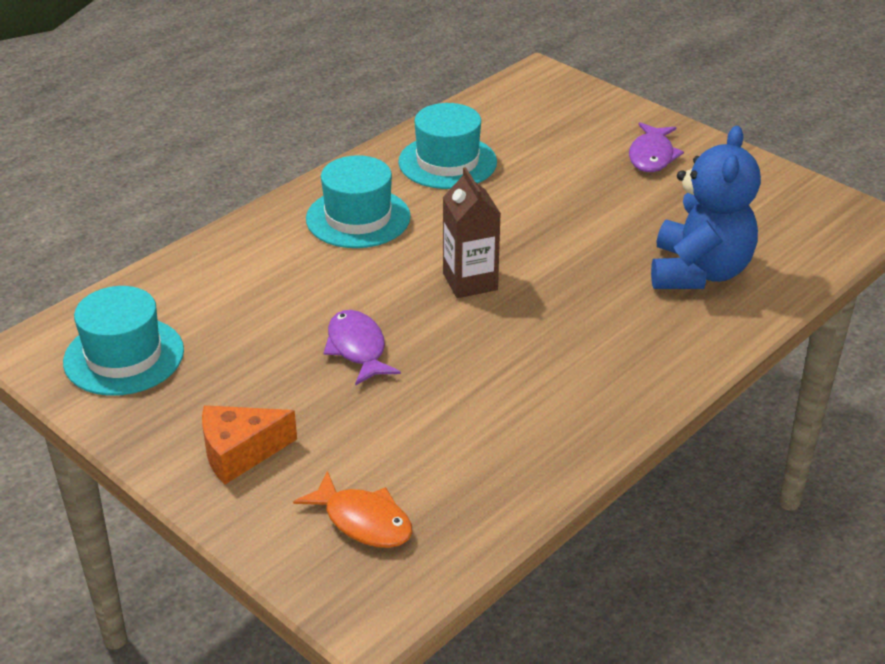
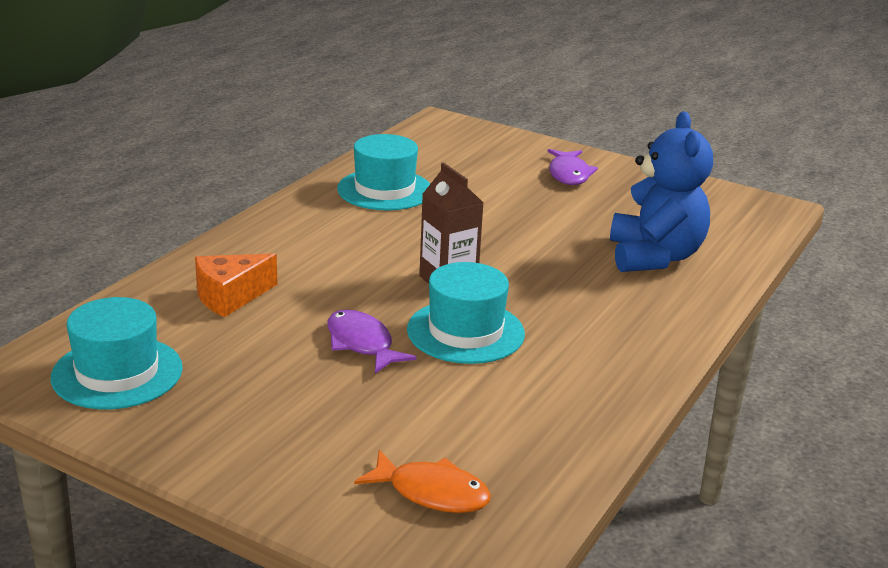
camera: 15 degrees left, 10 degrees down
(240, 453) = (276, 446): orange cheese -> orange cheese (230, 296)
(358, 218) = (317, 238): turquoise hat -> turquoise hat (465, 332)

